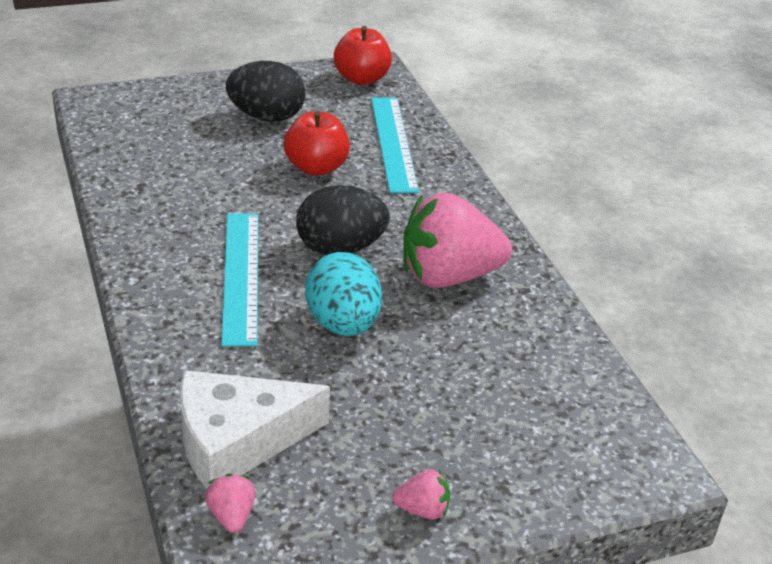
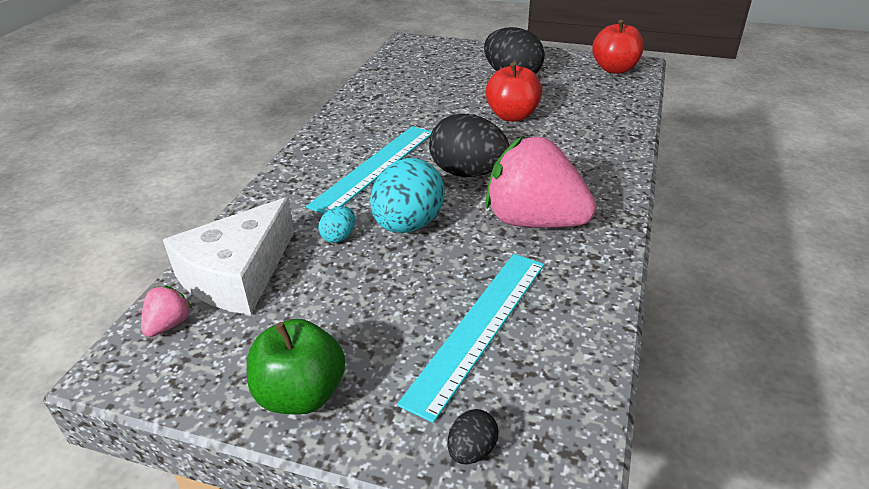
camera: 40 degrees right, 0 degrees up
(237, 441) = (238, 274): white cheese -> white cheese turned 75 degrees counterclockwise
(291, 362) = (339, 237): none -> turquoise egg
(393, 143) = (593, 115): turquoise ruler -> turquoise ruler (479, 328)
(422, 510) = (301, 394): pink strawberry -> green apple
(586, 482) = (471, 450): none -> black egg

